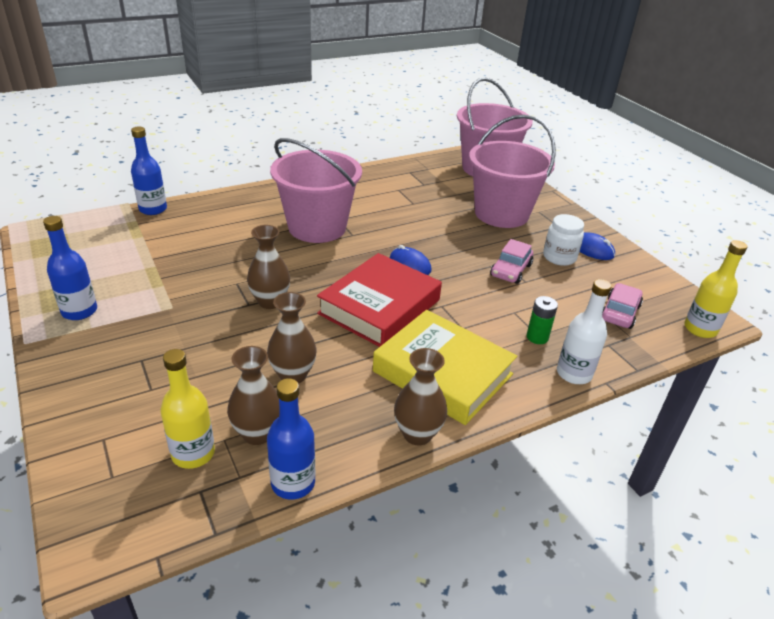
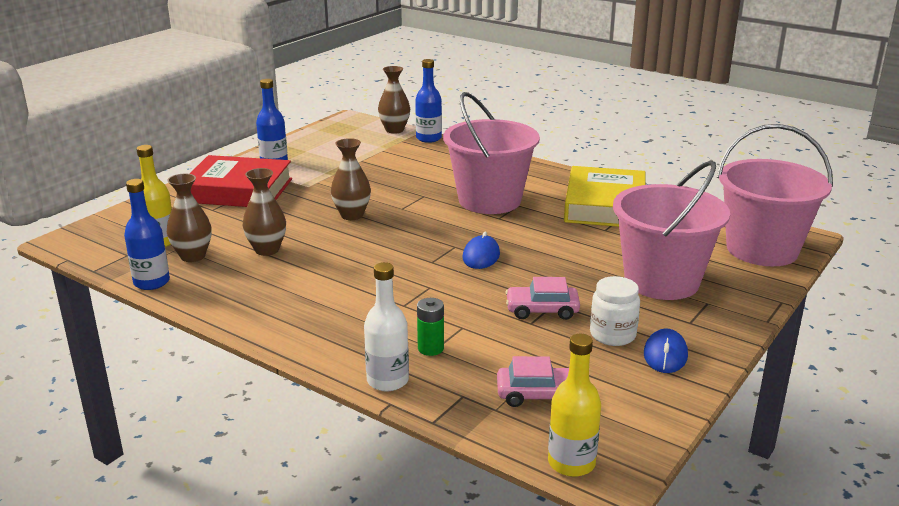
camera: 65 degrees right, 10 degrees down
(379, 307) = (394, 259): red book -> red book (238, 190)
(417, 434) = (235, 317): brown vase -> brown vase (394, 130)
(442, 373) = (325, 310): yellow book -> yellow book (604, 205)

